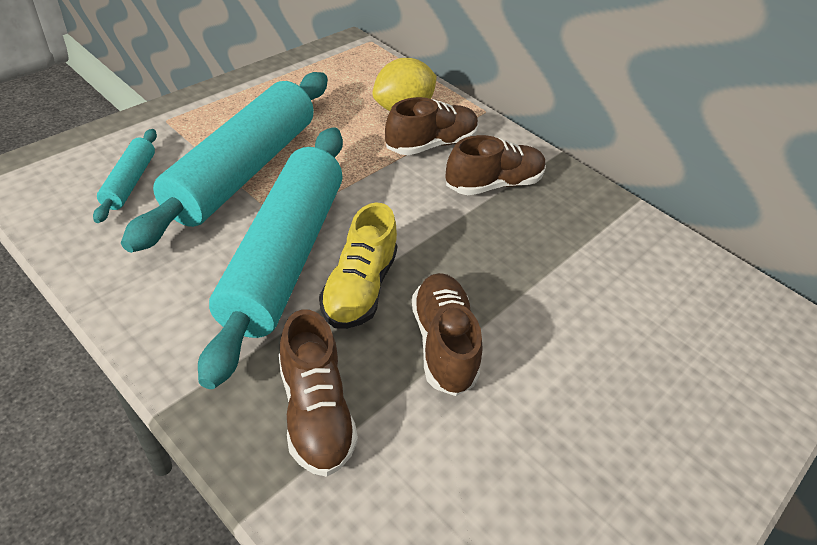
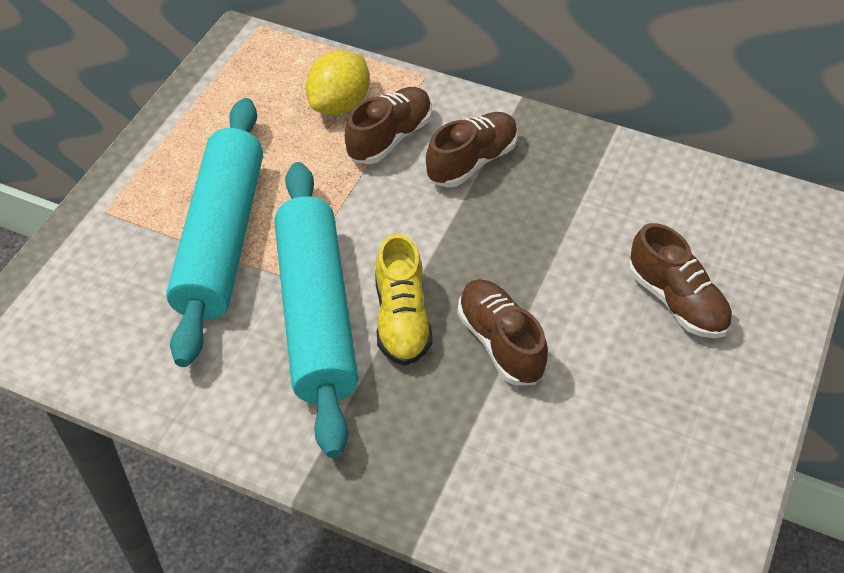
camera: 15 degrees left, 5 degrees up
(129, 182) = (118, 295): turquoise rolling pin -> none
(315, 411) = (424, 442): brown shoe -> brown shoe (676, 301)

